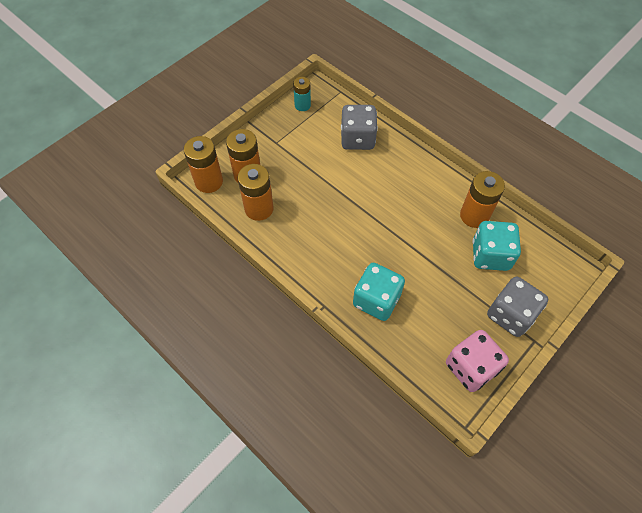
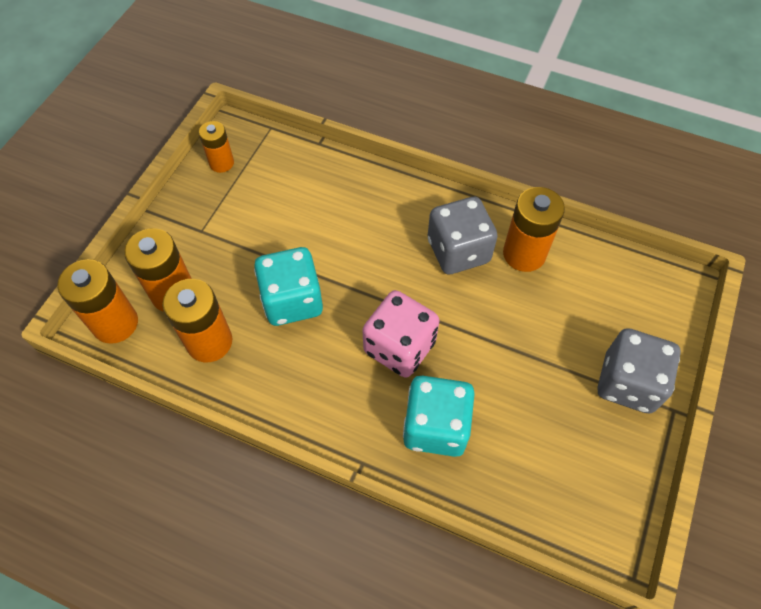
camera: 20 degrees left, 0 degrees up
(302, 105) = (221, 163): turquoise battery -> orange battery
(357, 139) = (320, 190): grey dice -> grey dice (458, 251)
(471, 367) = (605, 482): pink dice -> pink dice (399, 347)
(490, 255) = (567, 304): turquoise dice -> turquoise dice (292, 301)

